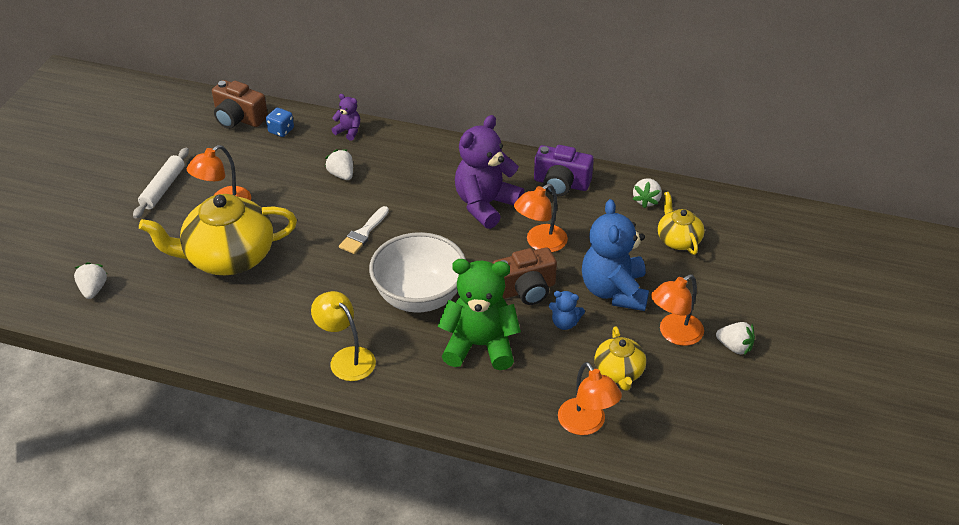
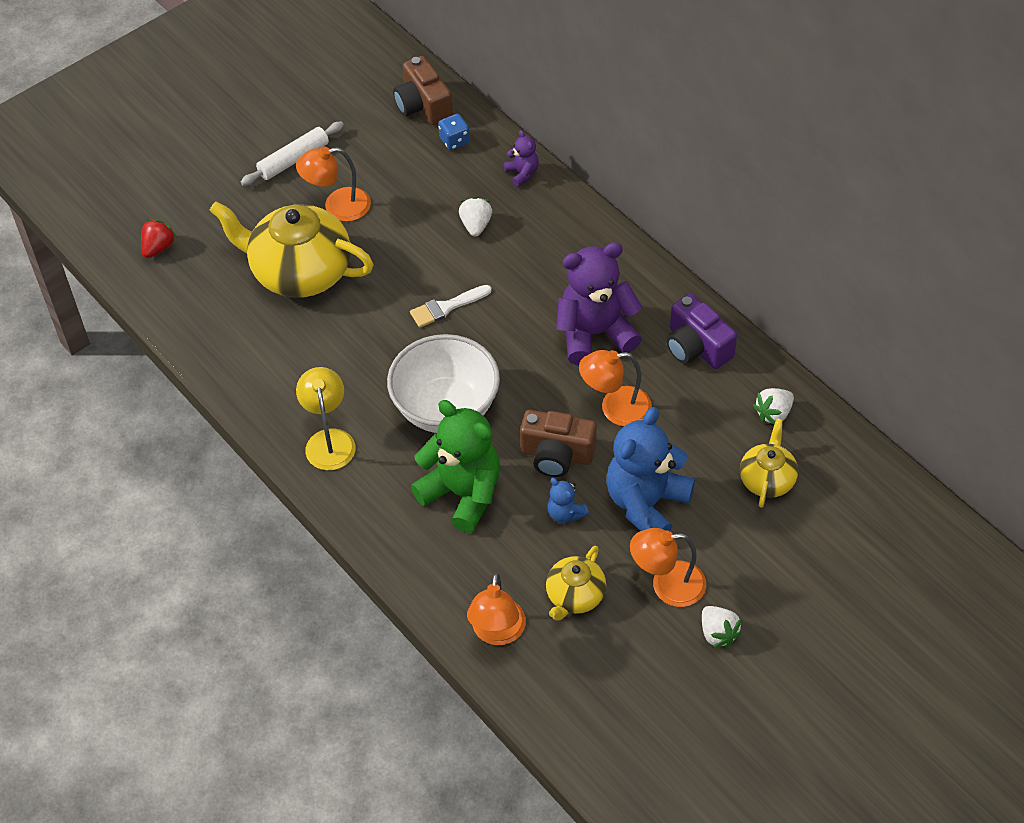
camera: 35 degrees right, 10 degrees up
(93, 289) = (158, 248): white strawberry -> red strawberry

